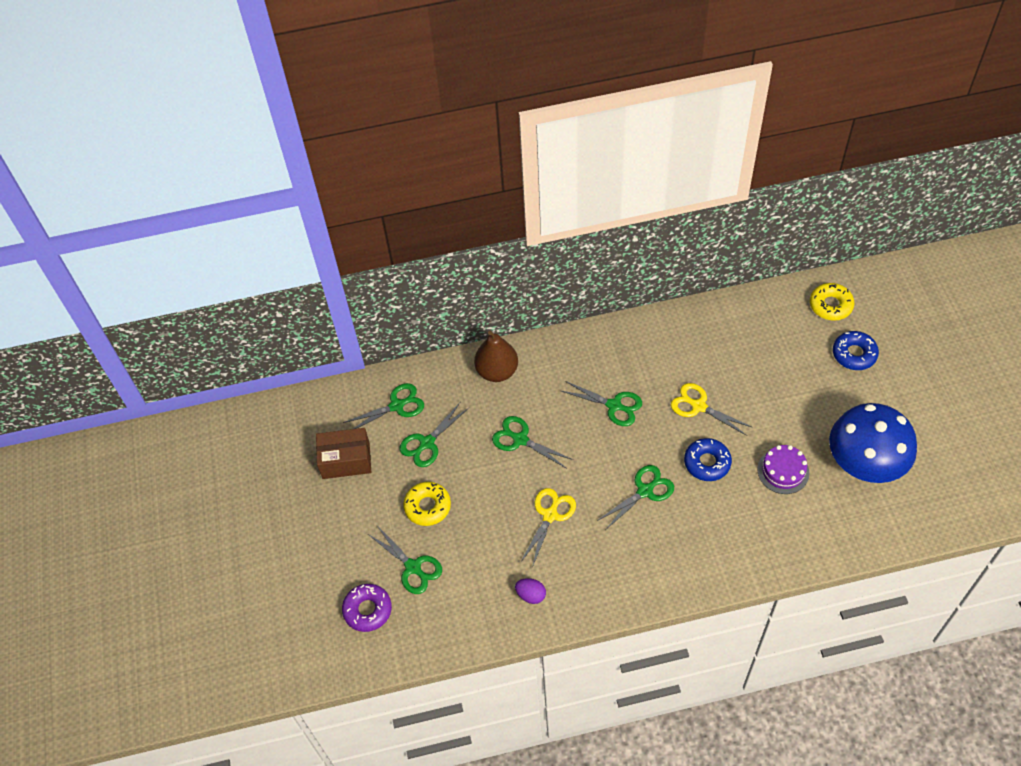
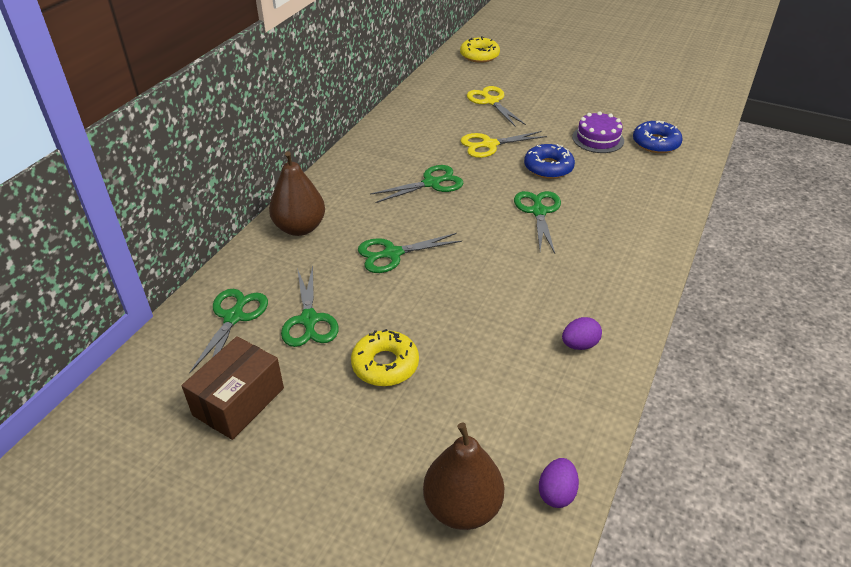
camera: 55 degrees left, 15 degrees down
(367, 610) = (462, 507): purple donut -> brown pear
(411, 648) = (556, 493): none -> purple egg
(413, 567) = (448, 423): green scissors -> none
(550, 515) = (499, 280): yellow scissors -> yellow scissors (491, 101)
(854, 354) = (532, 66): blue donut -> blue donut (655, 143)
(865, 462) = (629, 104): blue mushroom -> none

